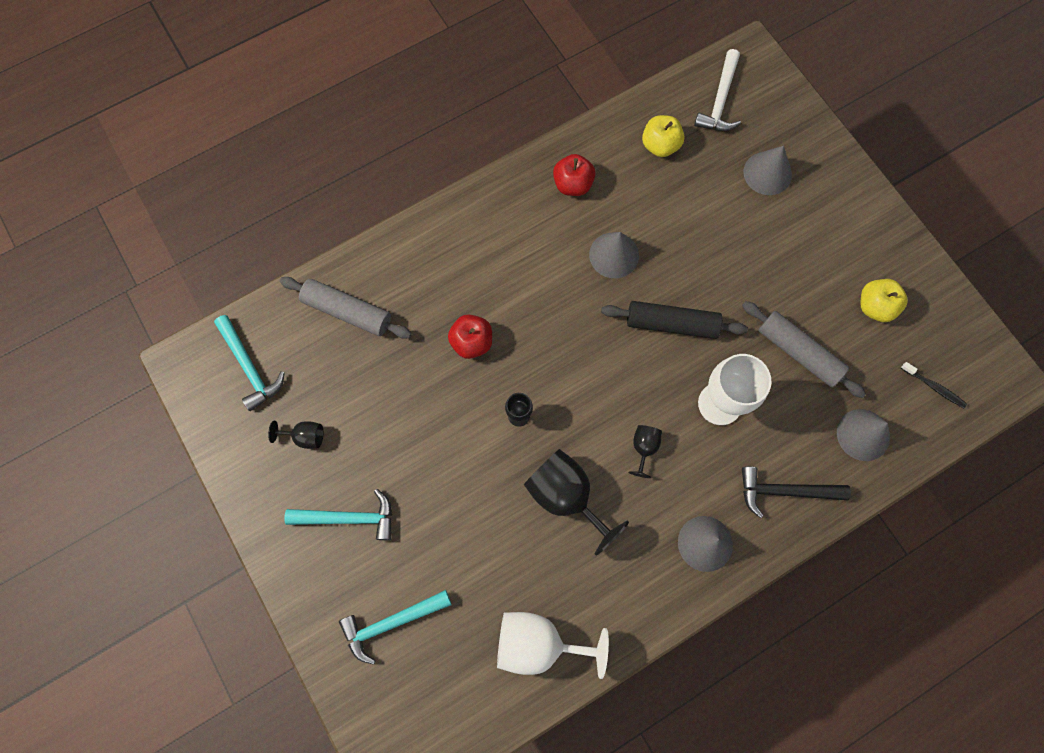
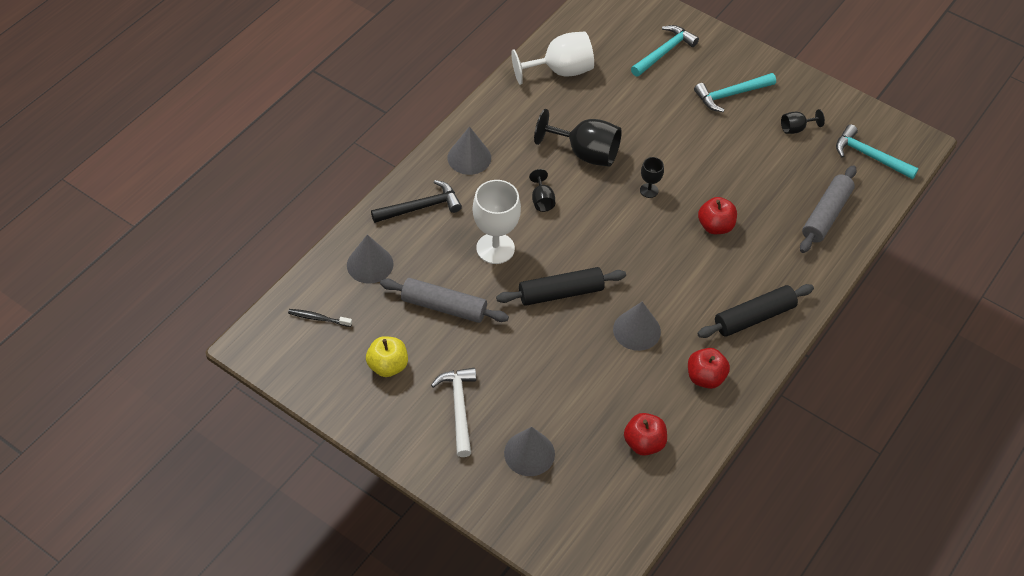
camera: 155 degrees right, 20 degrees down
(347, 311) = (826, 215): grey rolling pin -> grey rolling pin turned 60 degrees counterclockwise
(492, 226) = (754, 317): none -> black rolling pin
(660, 145) = (644, 443): yellow apple -> red apple
(719, 100) = (607, 512): white hammer -> white hammer (459, 408)

